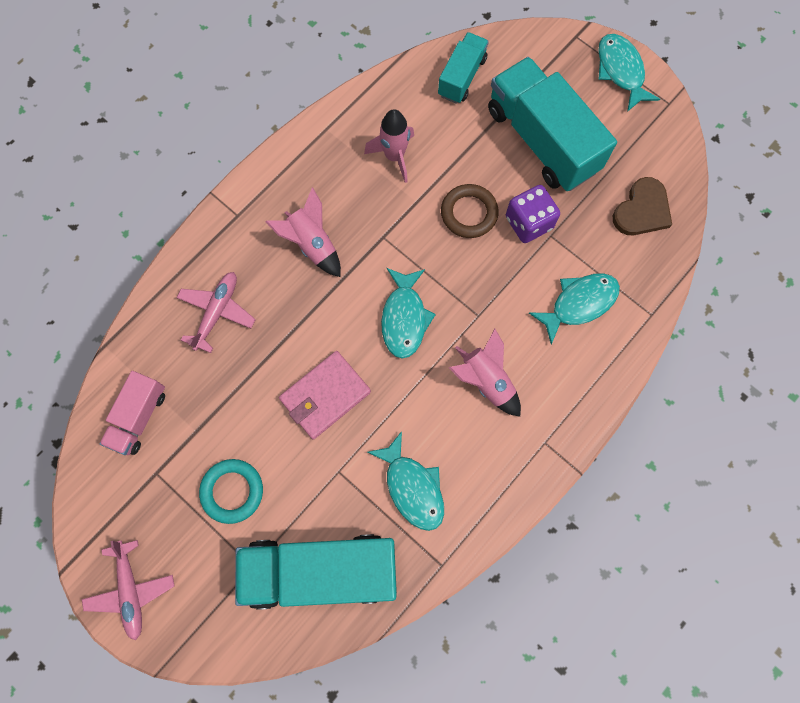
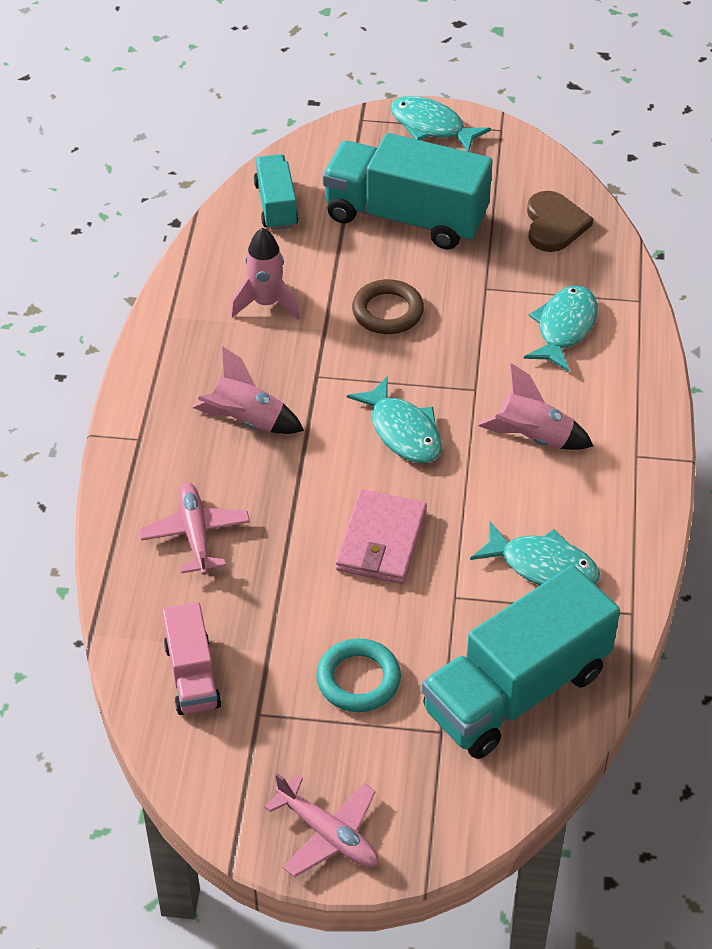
camera: 35 degrees left, 25 degrees down
(528, 223) = (454, 289): purple dice -> none

